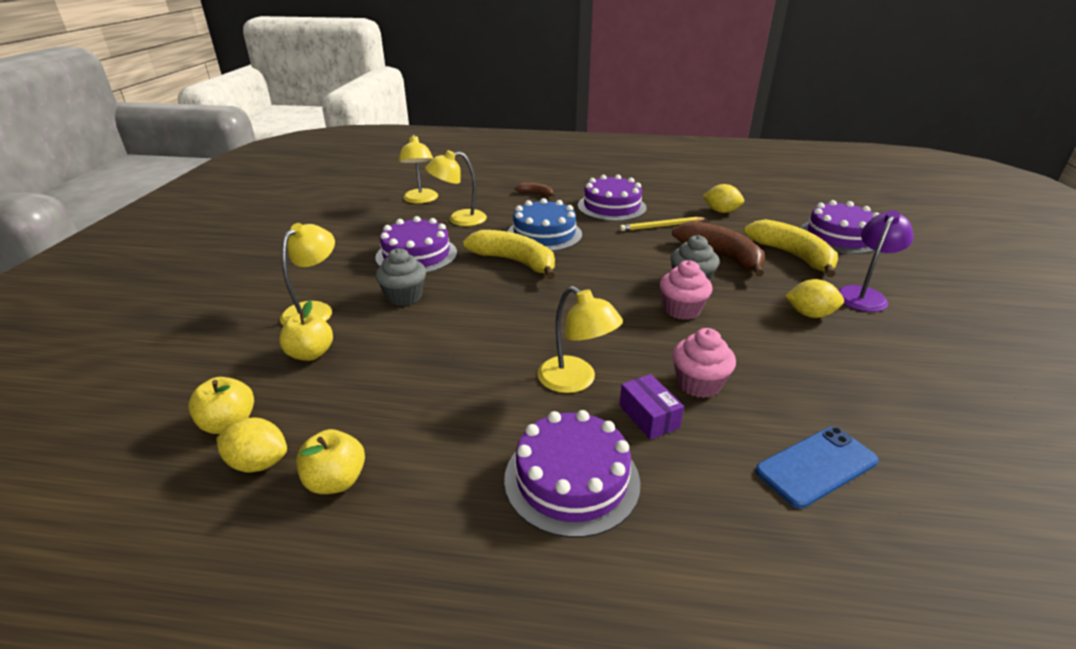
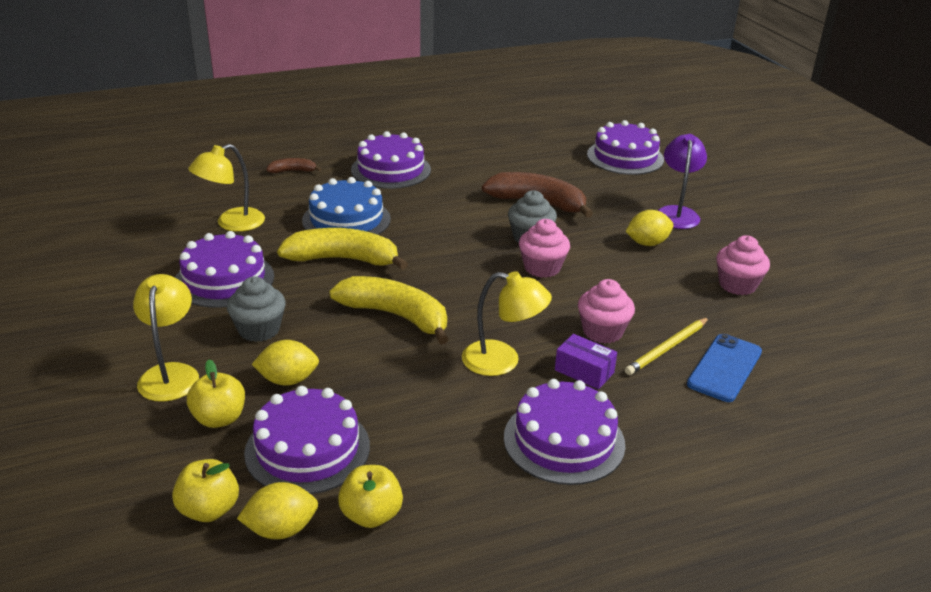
camera: 30 degrees left, 0 degrees up
(346, 401) = (307, 449): none -> purple cake
(421, 200) = (157, 209): yellow lamp -> none
(661, 226) = (459, 182): yellow pencil -> yellow pencil (667, 348)
(721, 211) = (504, 152): yellow lemon -> yellow lemon (288, 380)
(792, 255) = (598, 187): yellow banana -> yellow banana (396, 316)
(892, 381) = (737, 285): none -> pink cupcake

